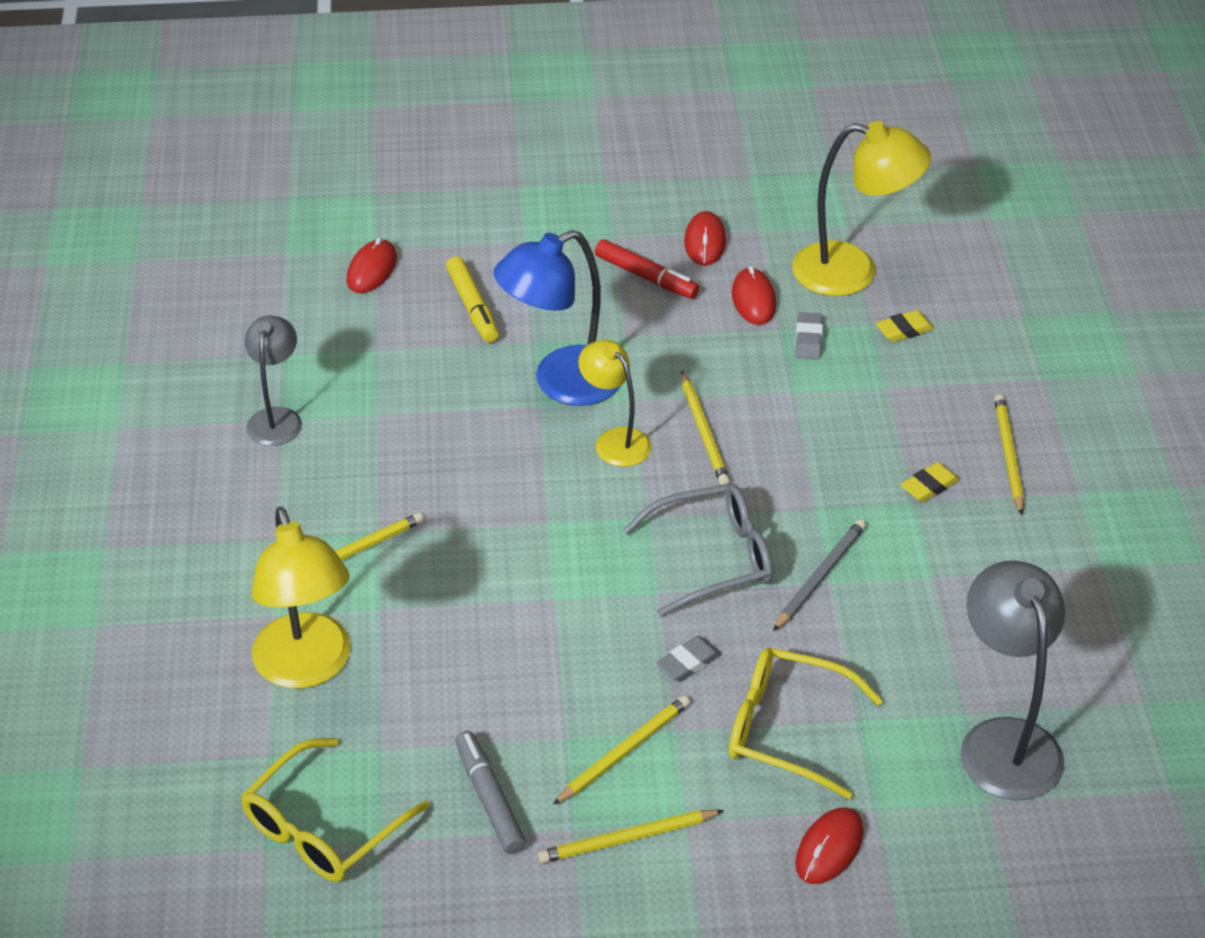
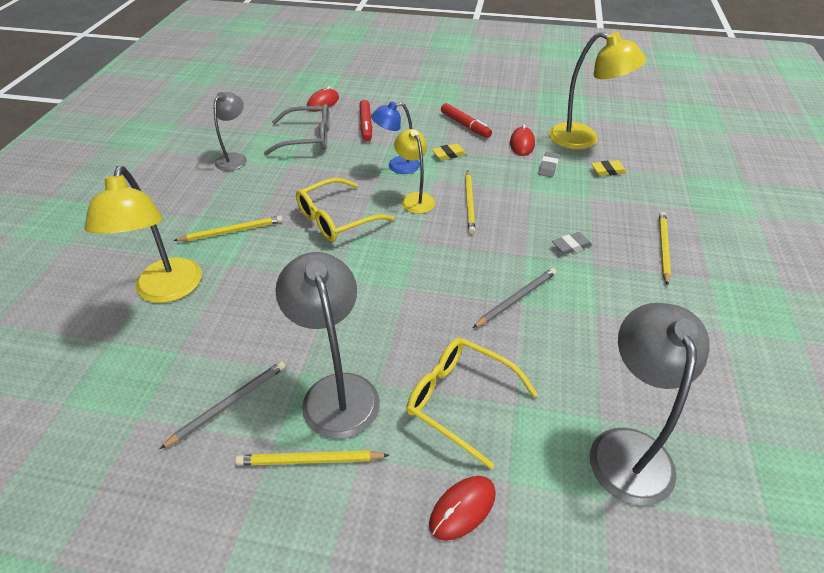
camera: 15 degrees right, 0 degrees up
(324, 827) = (109, 399): yellow glasses -> yellow glasses (337, 219)
(472, 307) = (366, 125): yellow marker -> red marker
(489, 798) = (228, 404): grey marker -> grey pencil
(562, 383) = (397, 166): blue lamp -> blue lamp, size x0.62
(623, 752) = (336, 391): yellow pencil -> grey lamp
(688, 662) = (407, 337): grey eraser -> grey eraser (571, 246)
(705, 242) = (503, 115): red mouse -> none
(712, 558) = (448, 274): grey glasses -> grey glasses (307, 138)
(929, 486) = (605, 257): yellow eraser -> yellow eraser (449, 154)

